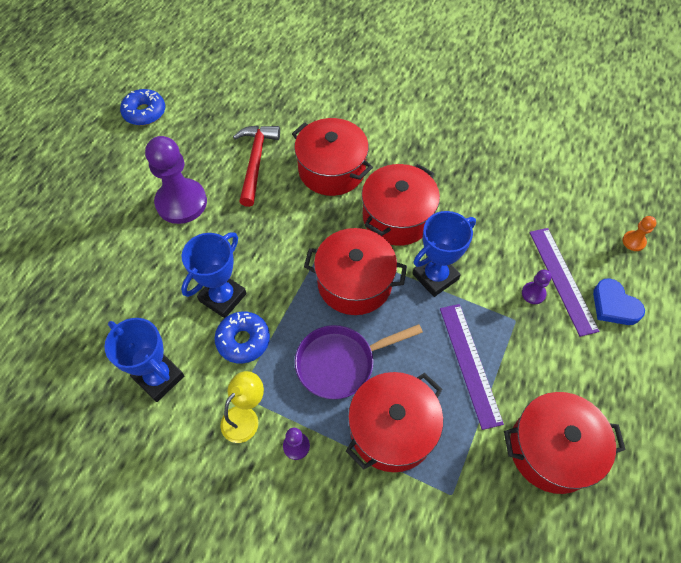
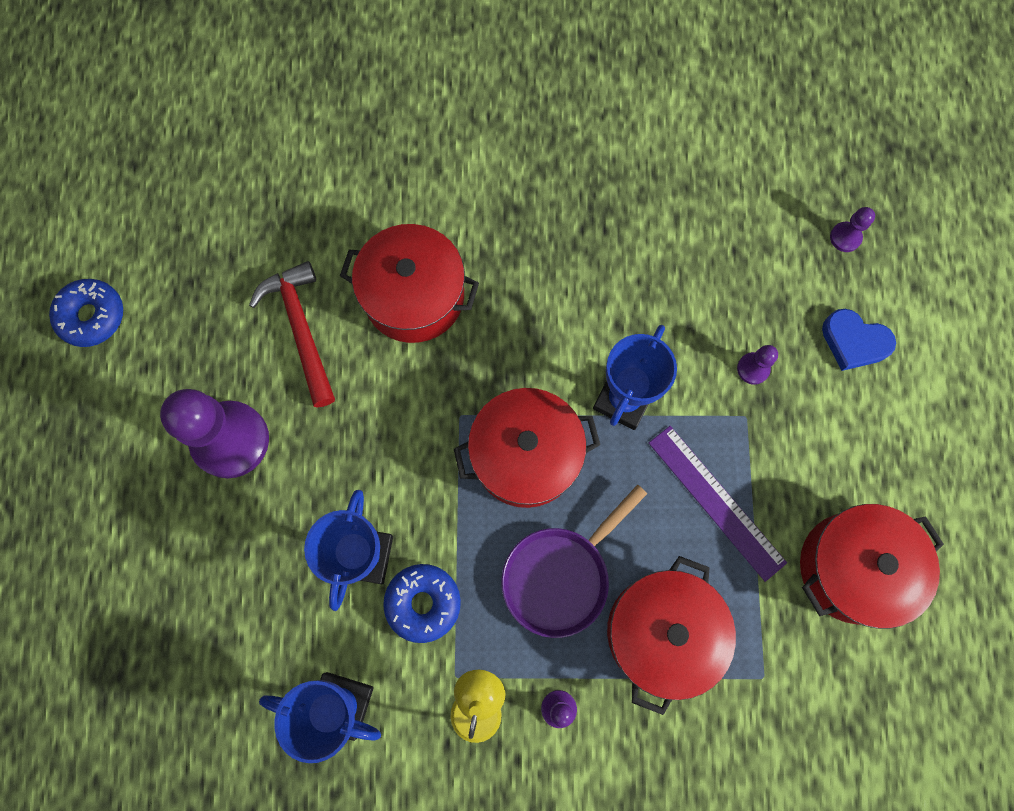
camera: 25 degrees left, 15 degrees up
(397, 217) = (536, 332): red pot -> none
(562, 280) = (780, 333): purple ruler -> none
(633, 241) = (845, 237): orange pawn -> purple pawn

